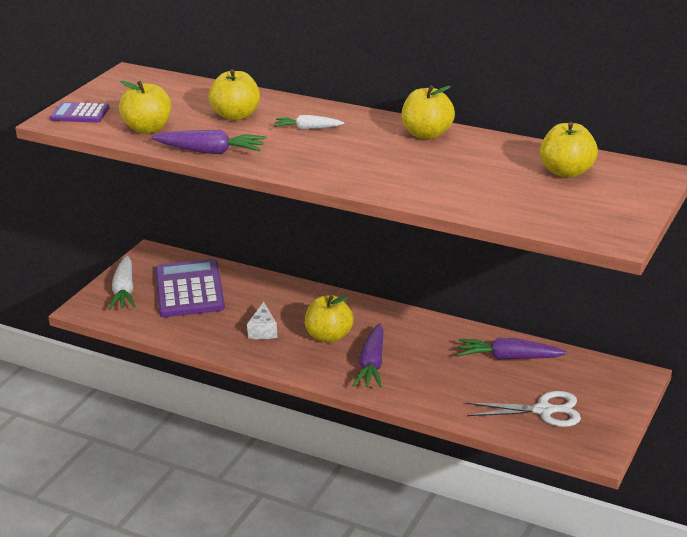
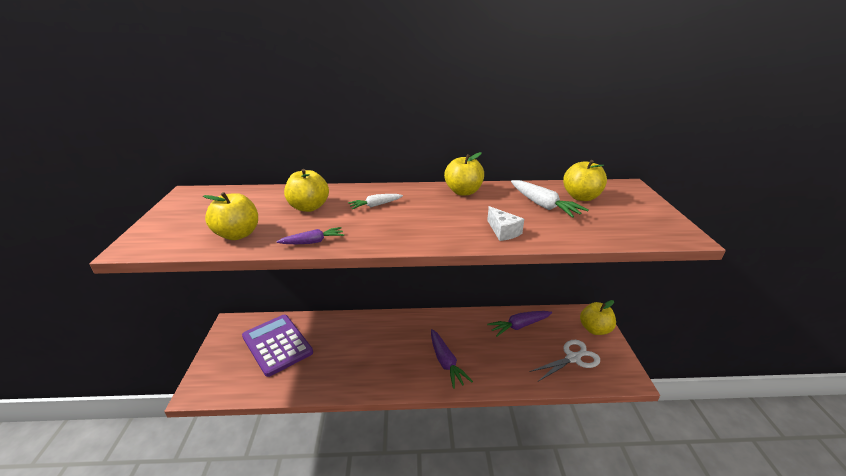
camera: 30 degrees left, 0 degrees up
(80, 113) = (159, 235): purple calculator -> none
(124, 291) = (224, 363): white carrot -> white carrot (543, 205)
(211, 151) = (313, 242): purple carrot -> purple carrot, size x0.62
(263, 330) = (353, 361): white cheese -> white cheese (503, 231)
(329, 336) = (401, 349): yellow apple -> yellow apple (595, 329)

